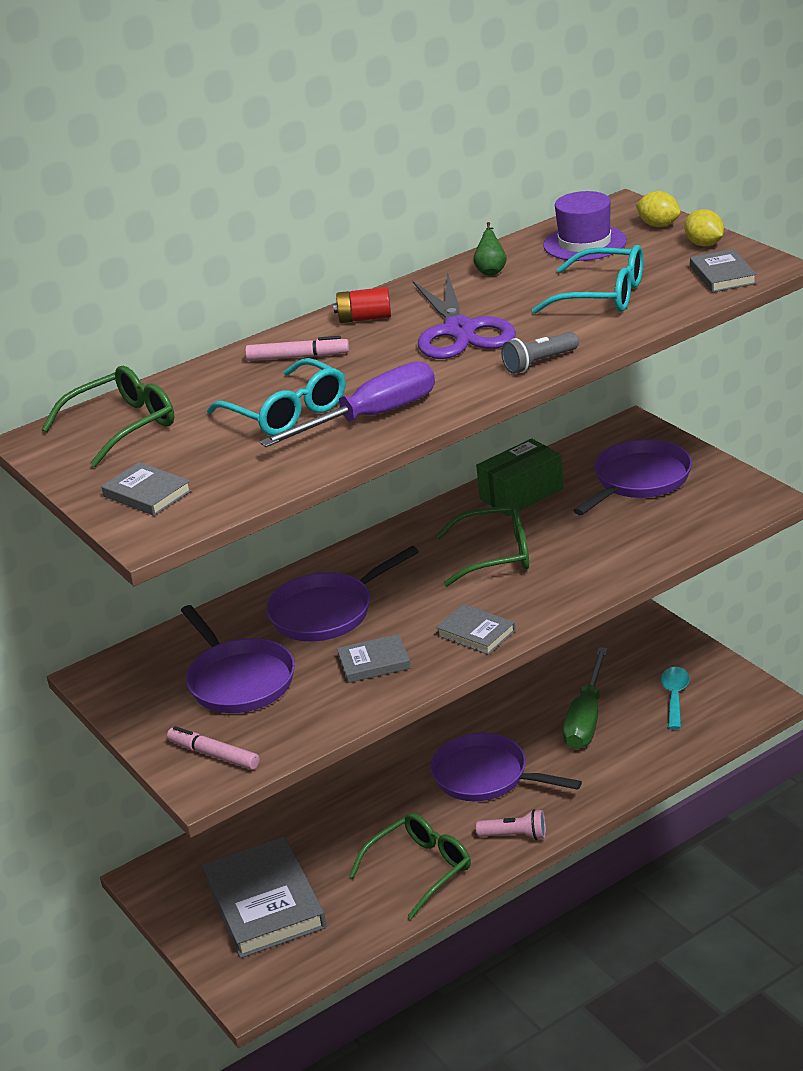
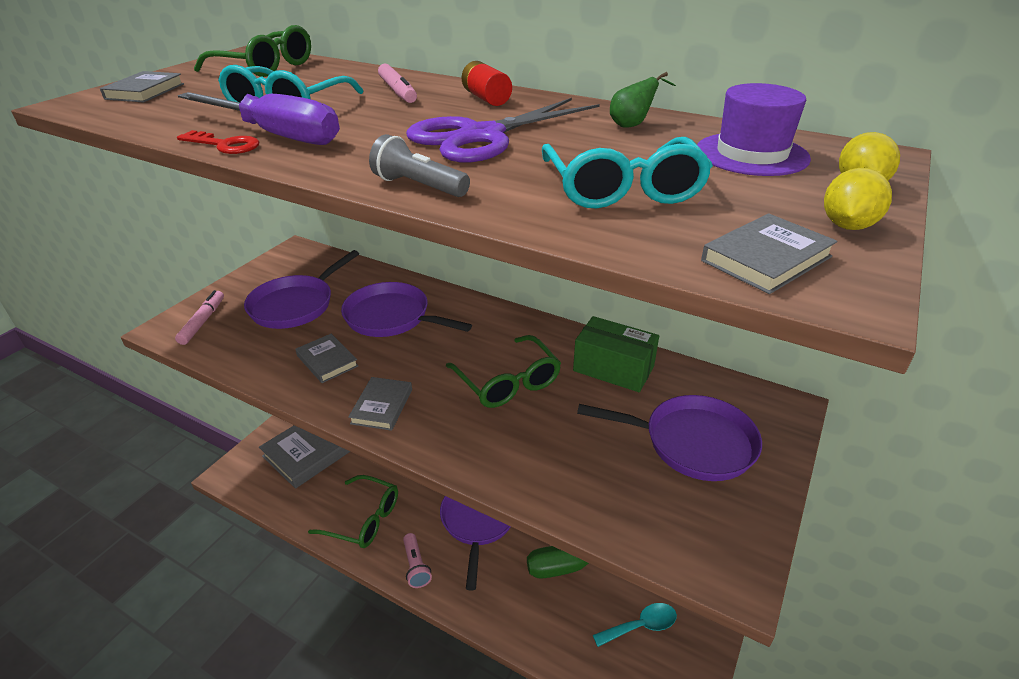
camera: 60 degrees right, 5 degrees up
(375, 440) = (225, 145): none -> red key

